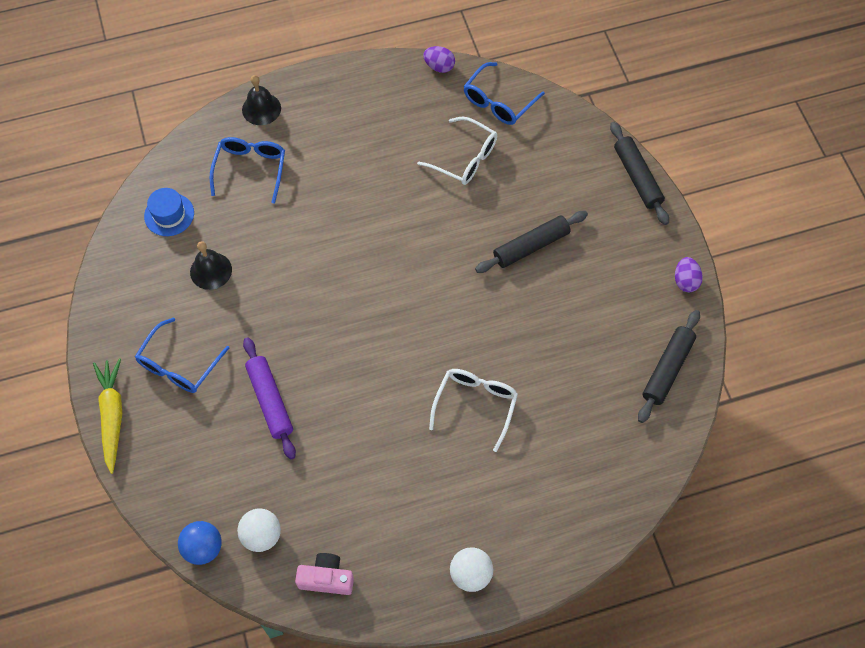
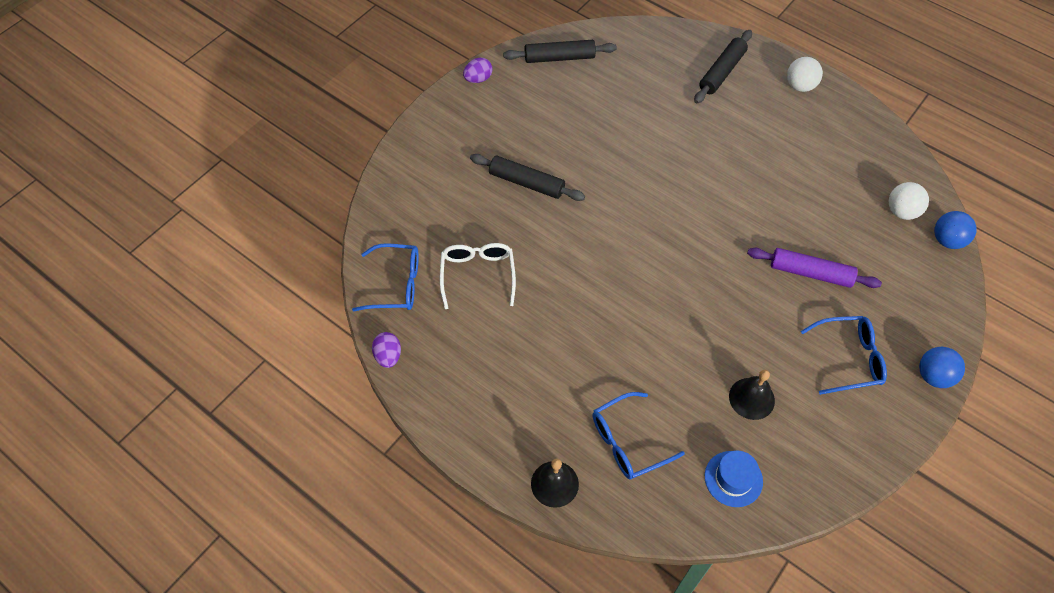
camera: 125 degrees left, 5 degrees down
(112, 415) = (933, 376): yellow carrot -> blue ball
(270, 401) = (810, 273): purple rolling pin -> purple rolling pin turned 75 degrees clockwise
(326, 578) = (885, 157): pink camera -> none
(475, 405) = (687, 145): white glasses -> none
(637, 177) = (404, 148): black rolling pin -> black rolling pin (722, 72)

